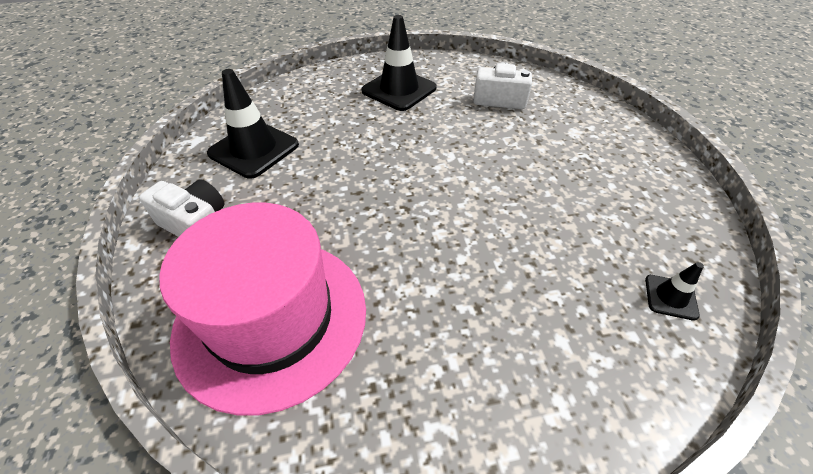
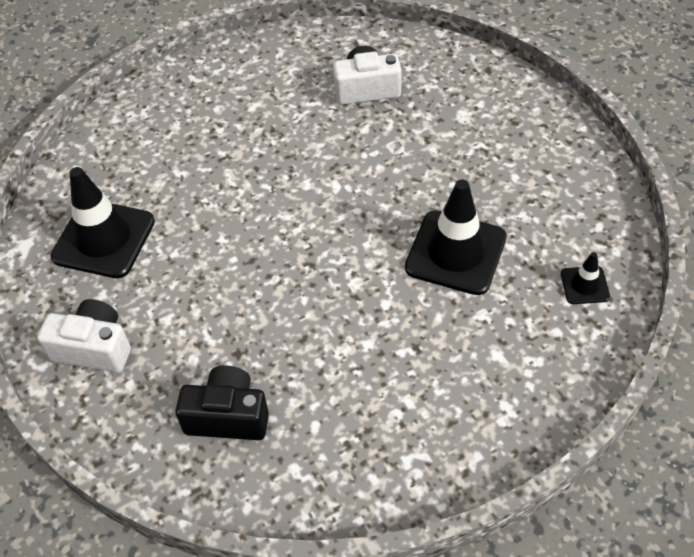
camera: 15 degrees left, 5 degrees up
(271, 318) = (228, 416): pink hat -> black camera
(399, 90) = (240, 105): black traffic cone -> black traffic cone (455, 253)

